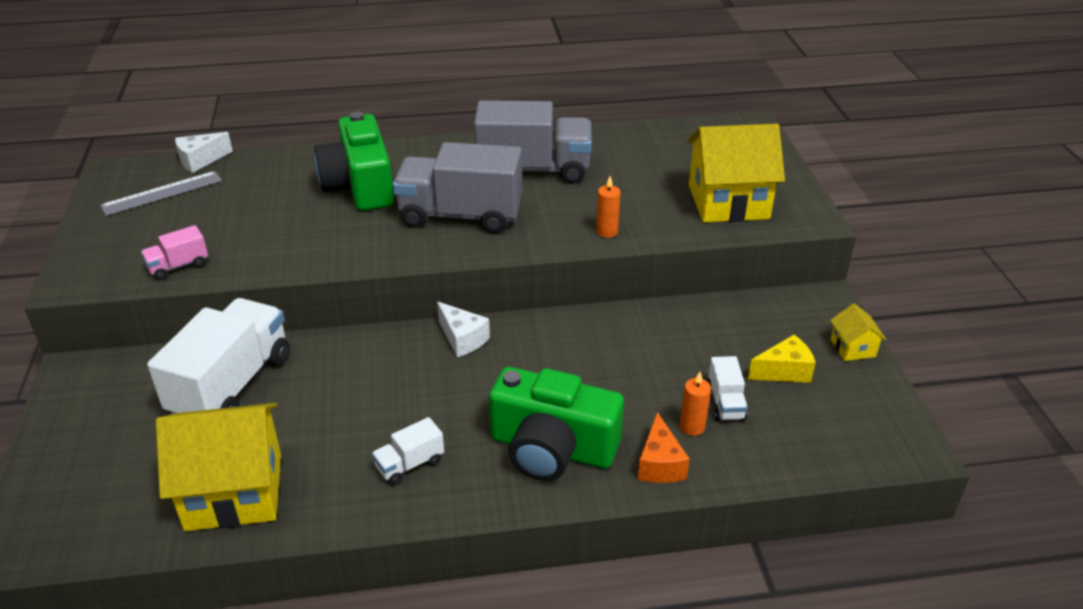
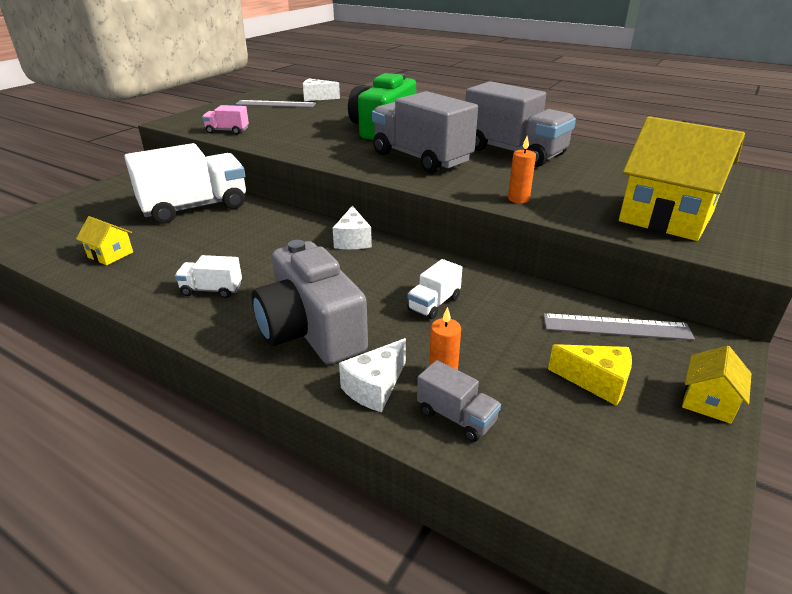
camera: 40 degrees right, 5 degrees down
(234, 491) = (110, 255): yellow house -> yellow house, size x0.45
(552, 448) = (311, 330): green camera -> grey camera
(660, 464) = (375, 387): orange cheese -> white cheese
(725, 403) = (500, 376): white truck -> white truck (434, 304)
(734, 451) = (456, 417): none -> grey truck
(753, 317) = (616, 327): none -> grey ruler

